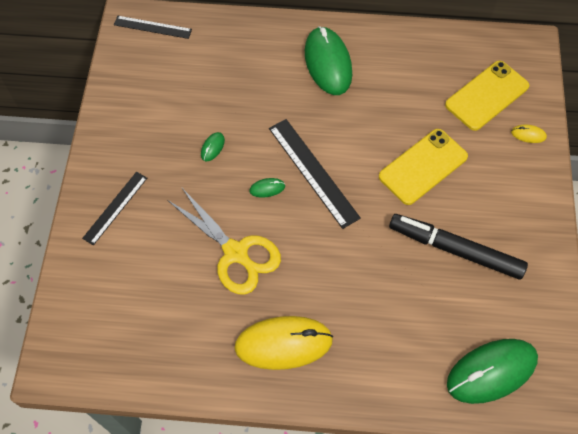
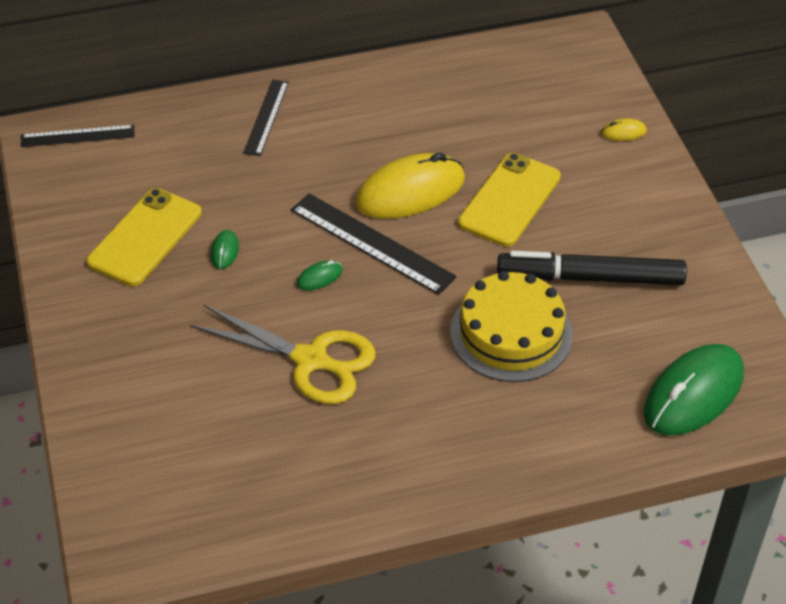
camera: 20 degrees left, 15 degrees down
(115, 207) = (121, 355): black ruler -> black ruler (266, 117)
(283, 344) = (420, 442): yellow mouse -> yellow mouse (410, 192)
(328, 63) = (336, 118): green mouse -> none
(380, 277) = (511, 333): none -> yellow cake
(487, 95) = (554, 104): yellow phone -> yellow phone (145, 237)

